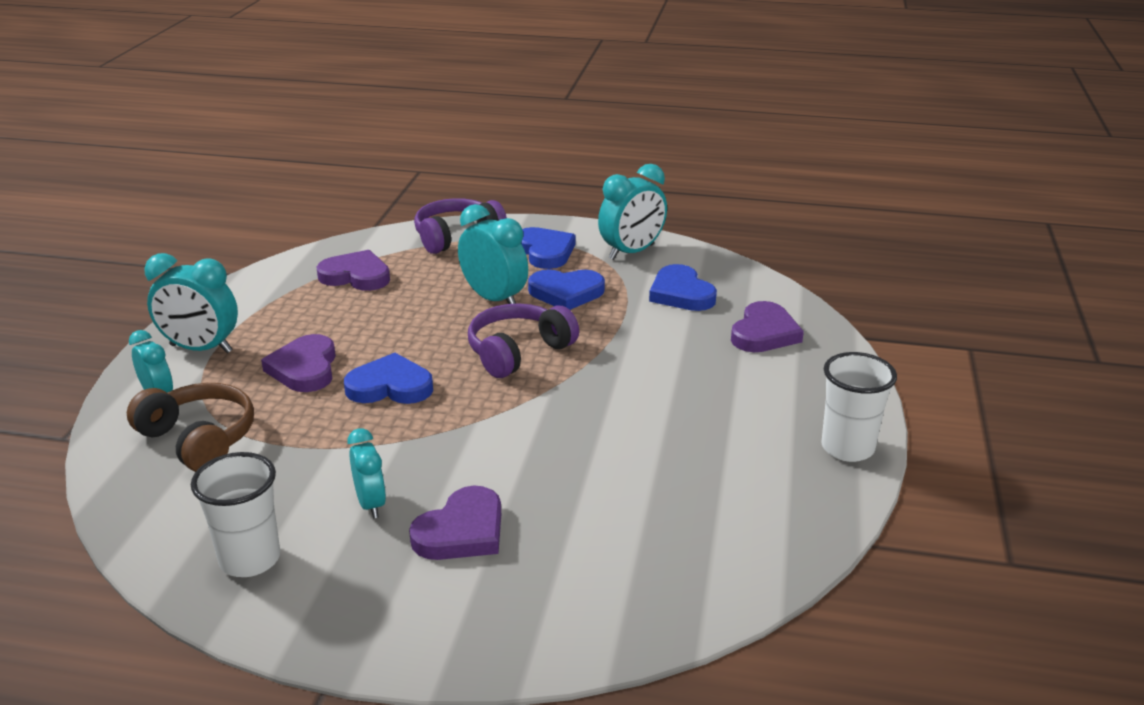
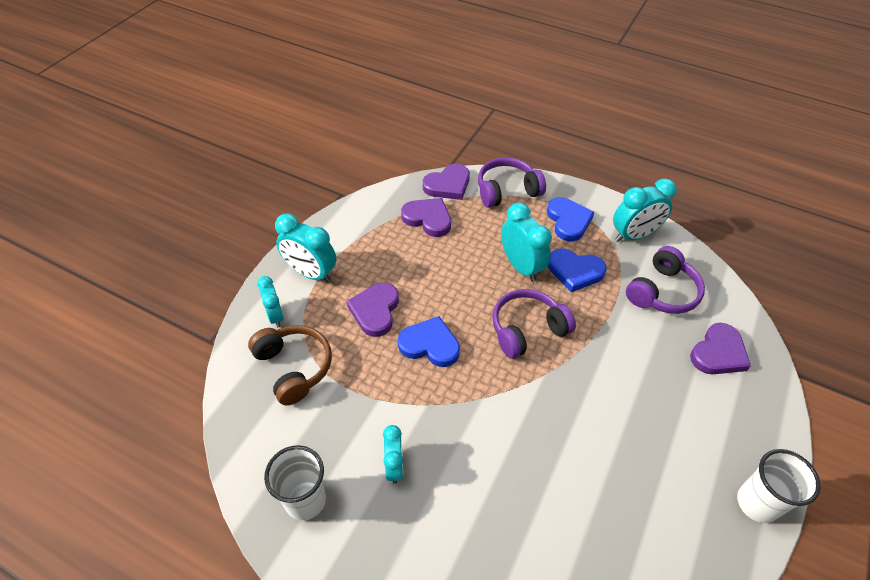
camera: 15 degrees right, 20 degrees up
(462, 531) = (451, 513): purple heart -> purple heart (448, 185)
(681, 293) = (662, 292): blue heart -> purple headphones

